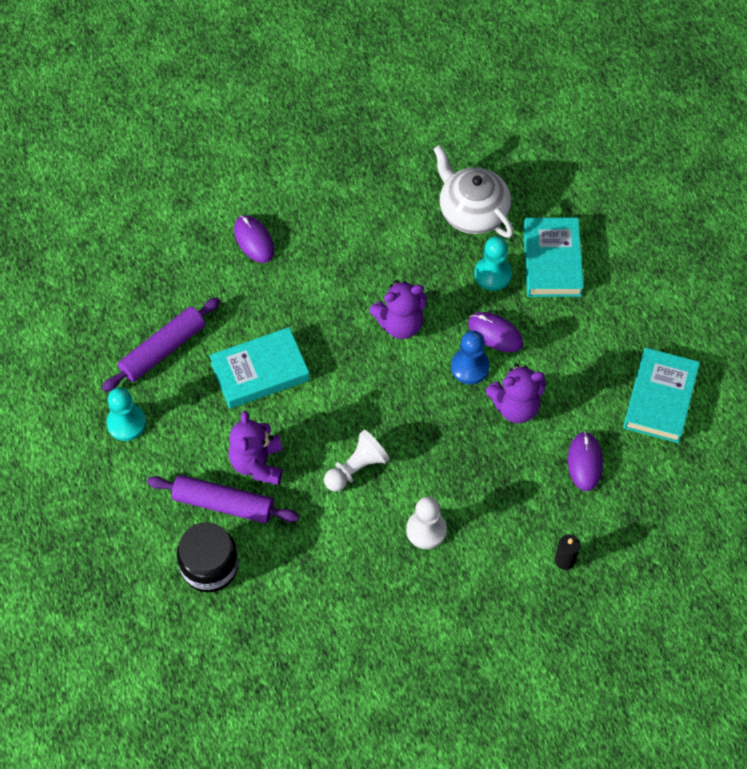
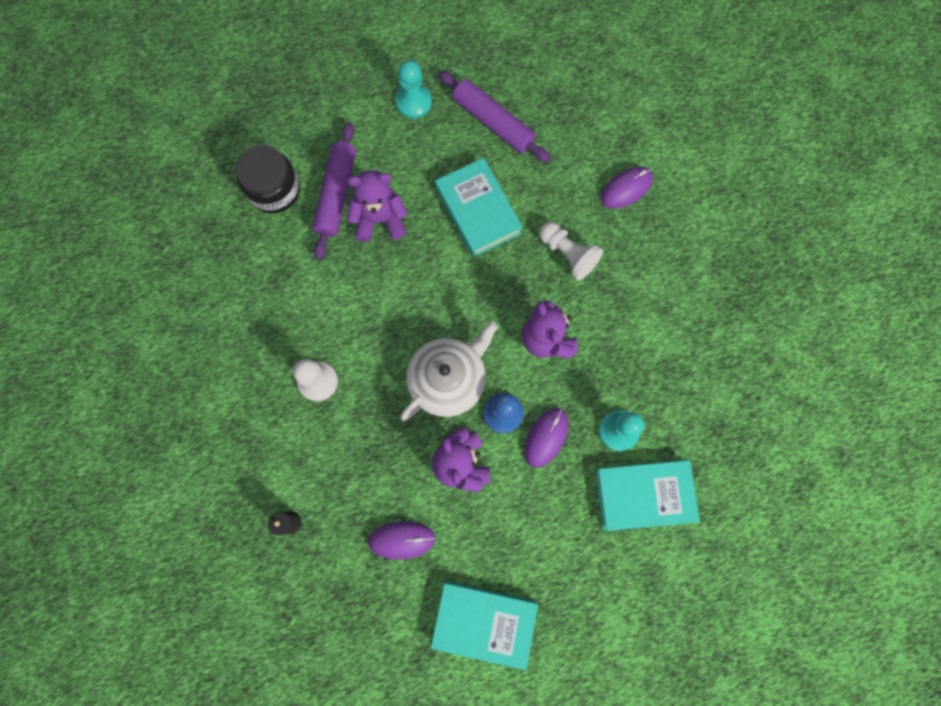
camera: 85 degrees right, 15 degrees up
(356, 468) = (380, 310): white pawn -> white pawn (568, 254)
(472, 212) = (695, 404): white teapot -> white teapot (448, 380)

